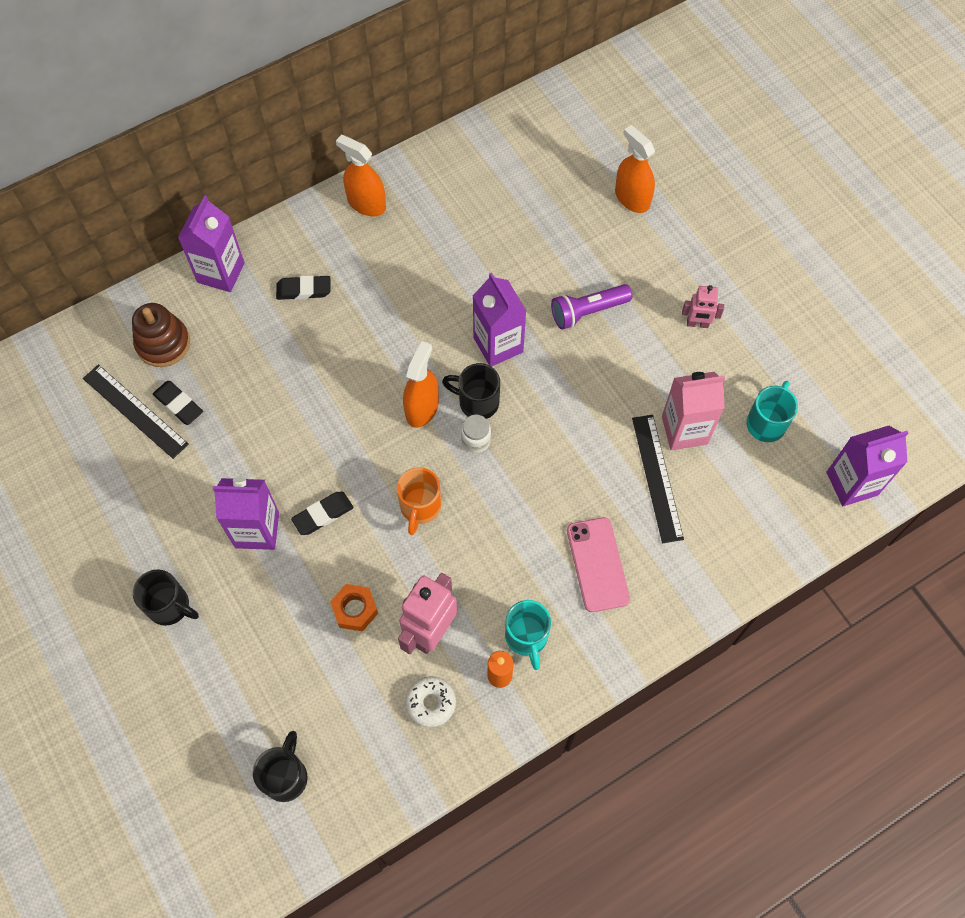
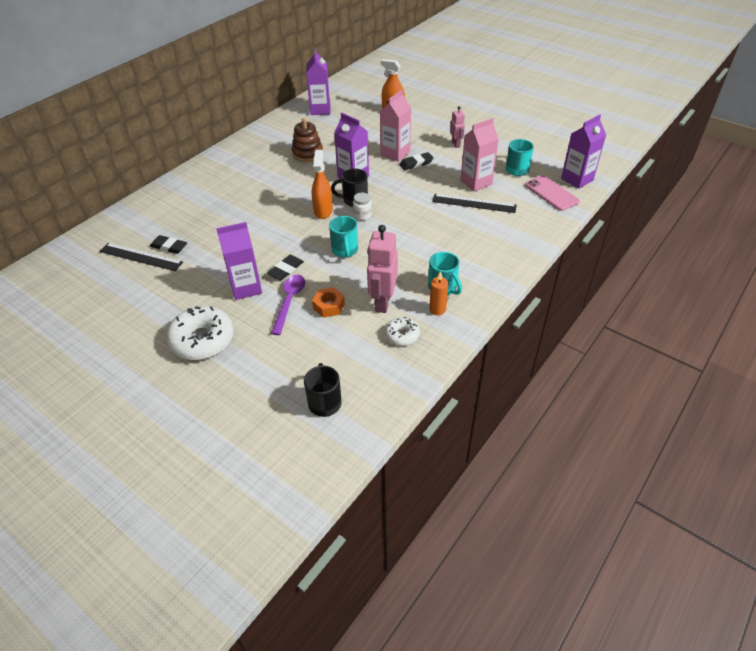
camera: 20 degrees left, 20 degrees down
(163, 343) = (148, 224): brown stacking toy -> brown stacking toy (307, 153)
(170, 606) = (202, 340): black mug -> white donut
(221, 272) = (173, 188): purple carton -> purple carton (320, 110)
(304, 290) = (227, 183): black eraser -> black eraser (416, 163)
(305, 580) = (289, 302): none -> purple spoon
(366, 203) = (248, 144): orange spray bottle -> none
(420, 507) = (345, 250): orange mug -> turquoise mug
(588, 312) = (395, 153): purple flashlight -> pink carton
(597, 564) = (464, 246): pink phone -> pink phone (551, 193)
(657, 477) = (474, 203): black ruler -> black ruler turned 45 degrees counterclockwise
(697, 324) = (456, 144): pink robot -> pink robot turned 90 degrees counterclockwise

